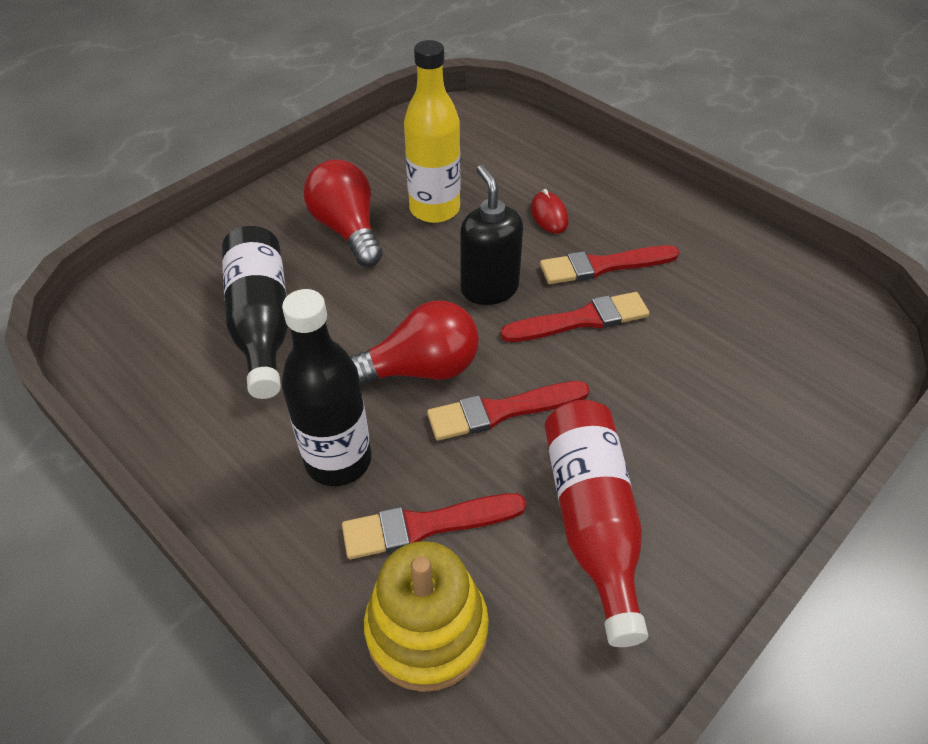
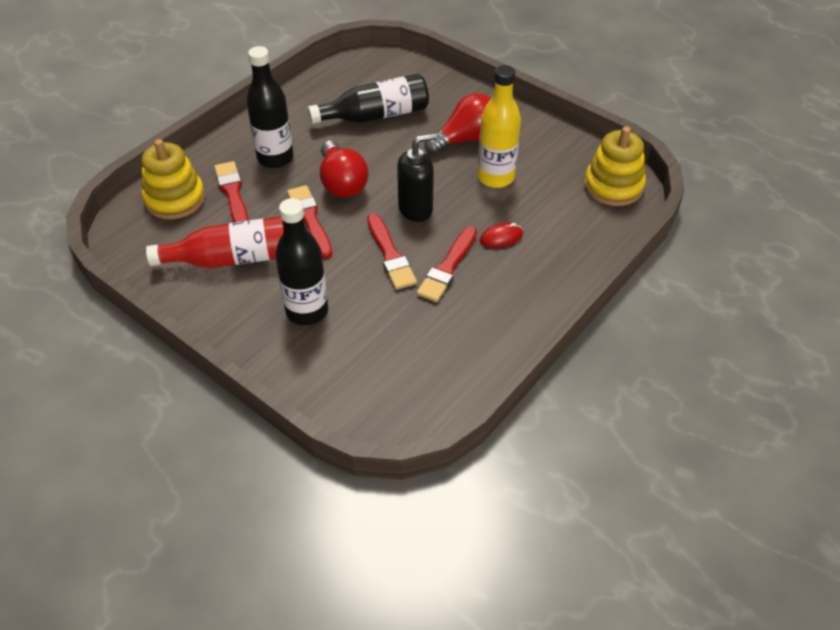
camera: 85 degrees right, 0 degrees up
(465, 121) = (613, 186): none -> yellow stacking toy
(603, 266) = (447, 267): red brush -> red brush turned 135 degrees counterclockwise
(697, 416) = (307, 311): none -> black bottle

